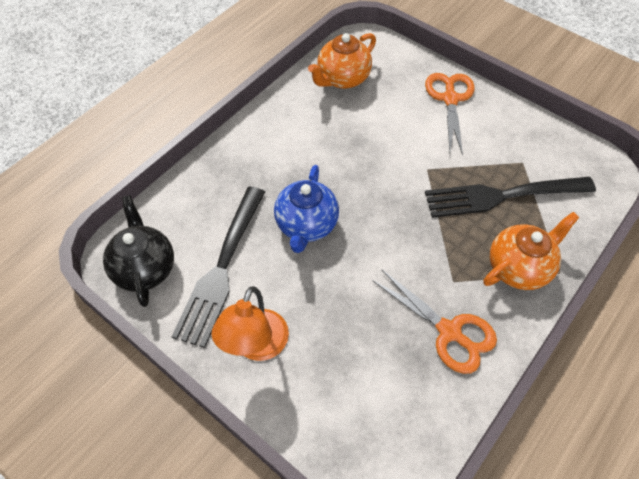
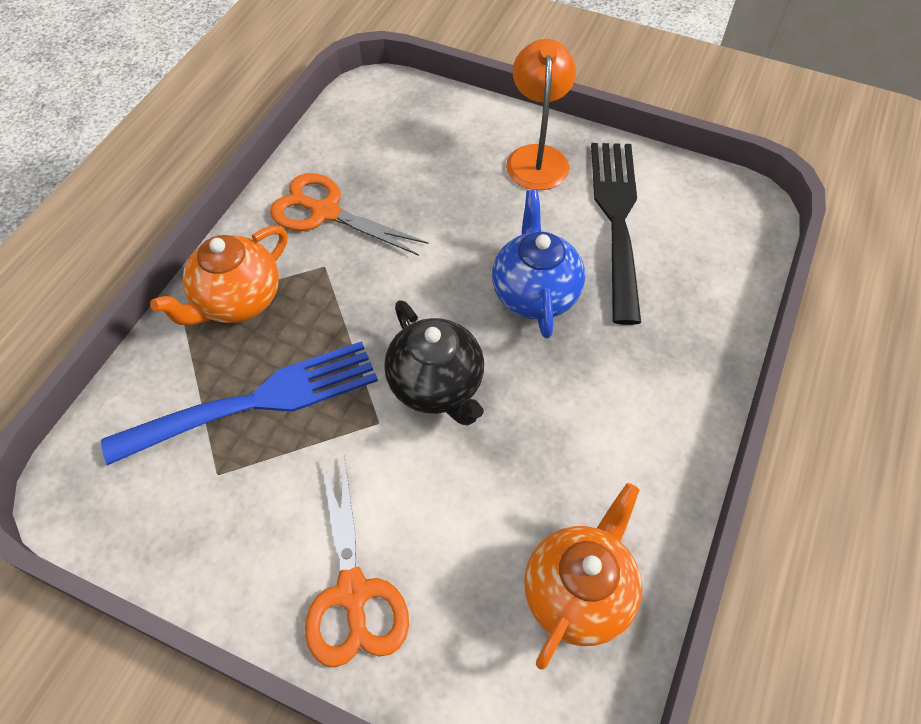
camera: 165 degrees right, 0 degrees up
(145, 268) = (707, 201): black teapot -> black teapot (437, 386)
(502, 196) = (256, 402): black fork -> blue fork

